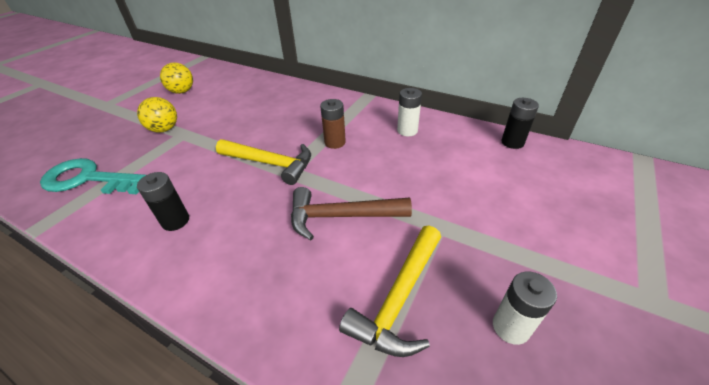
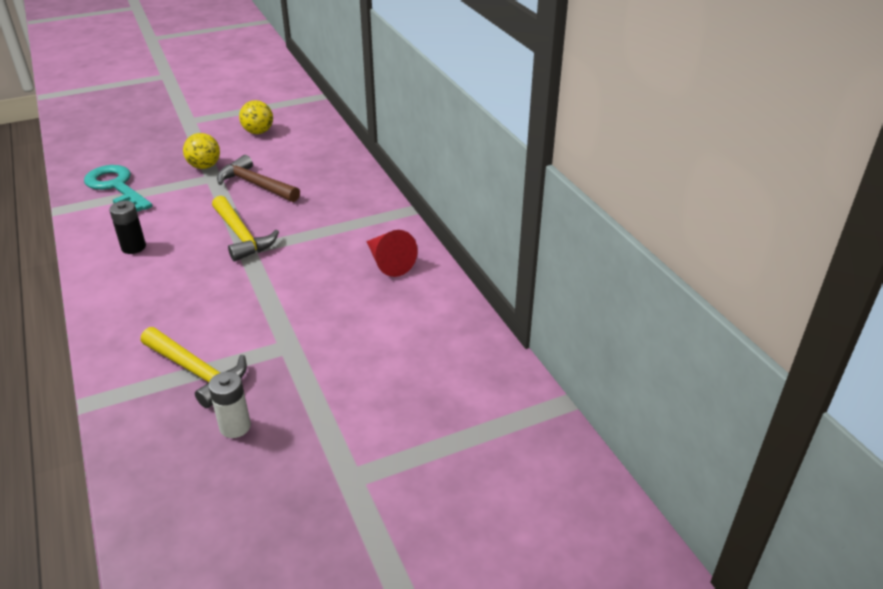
camera: 35 degrees right, 5 degrees down
(335, 142) = (312, 242): brown battery -> none
(341, 216) = (235, 303): brown hammer -> brown hammer (256, 185)
(399, 298) = (197, 371): yellow hammer -> yellow hammer turned 120 degrees counterclockwise
(407, 130) = (388, 262): white battery -> red cone
(512, 142) = (464, 322): black battery -> none

